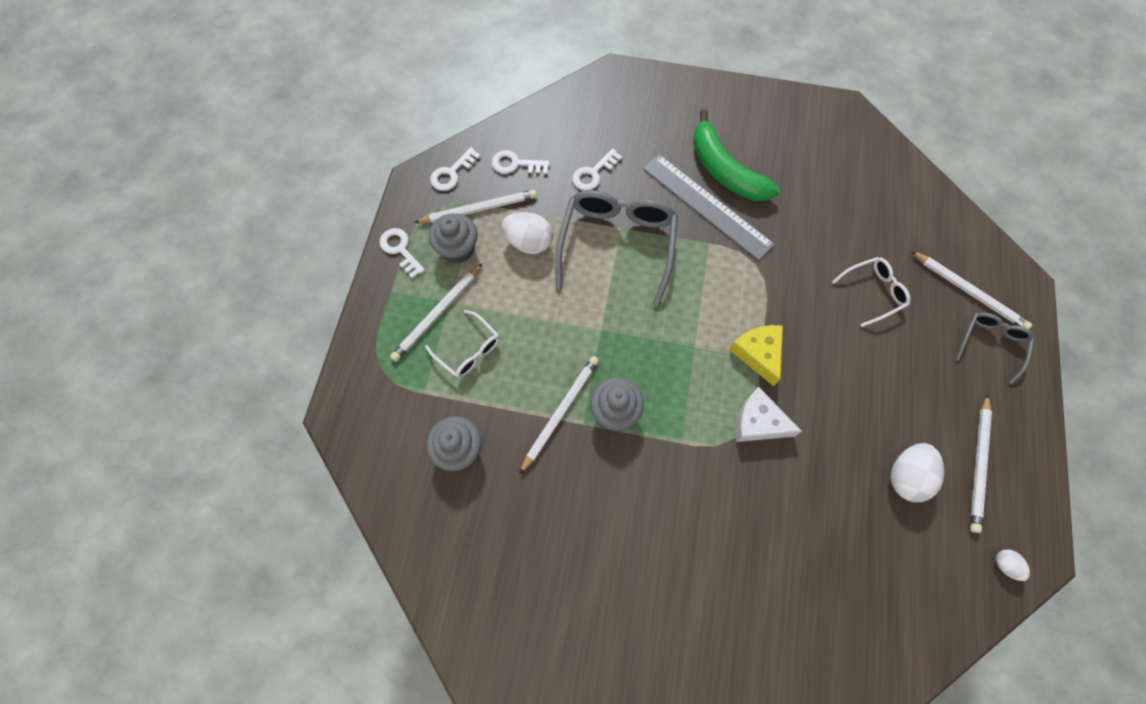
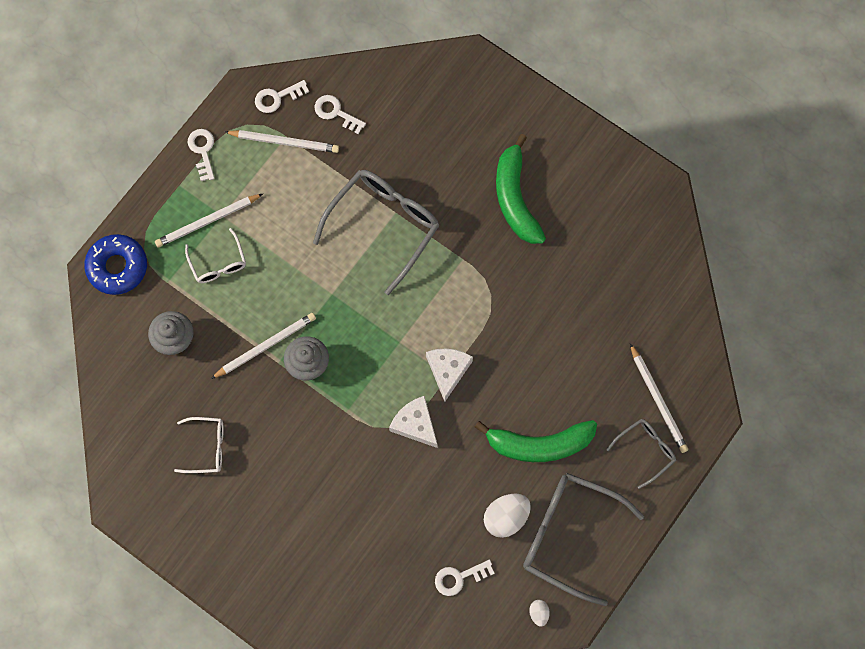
camera: 25 degrees right, 5 degrees up
(361, 400) = (117, 267): none -> blue donut
(457, 249) = (249, 171): grey cupcake -> none
(529, 242) = (311, 191): white egg -> none
(593, 173) = (398, 151): white key -> white key (459, 578)
(706, 206) = (480, 224): grey ruler -> none
(758, 354) = (448, 371): yellow cheese -> white cheese
(873, 292) = (576, 364): white glasses -> white glasses (207, 447)
(890, 385) = (539, 444): none -> green banana
(978, 464) = (569, 535): white pencil -> grey glasses

